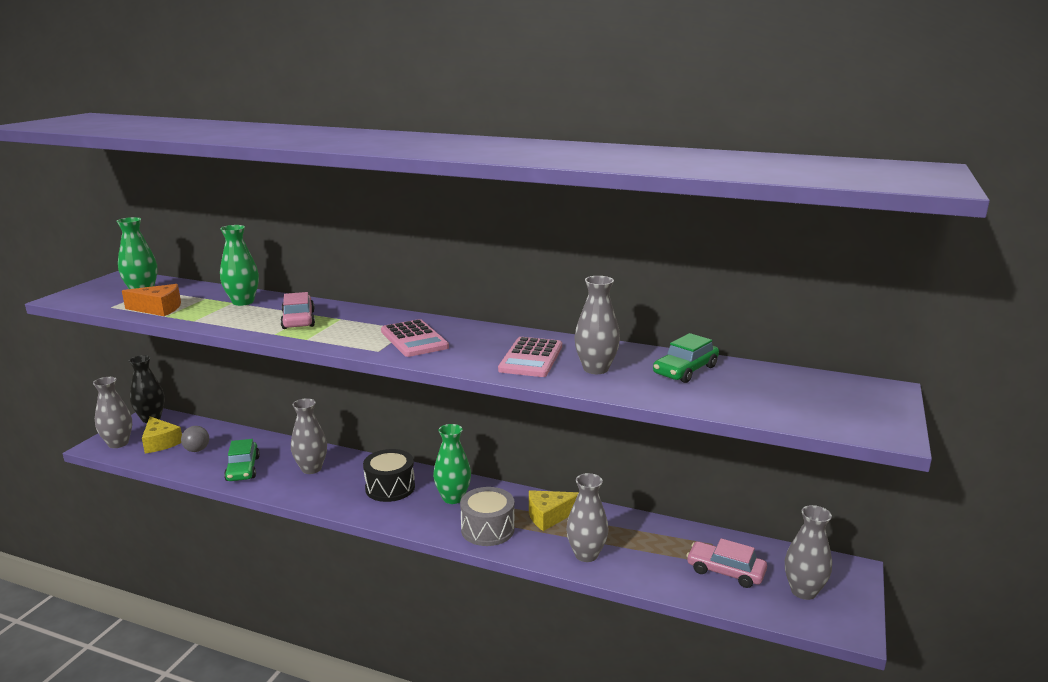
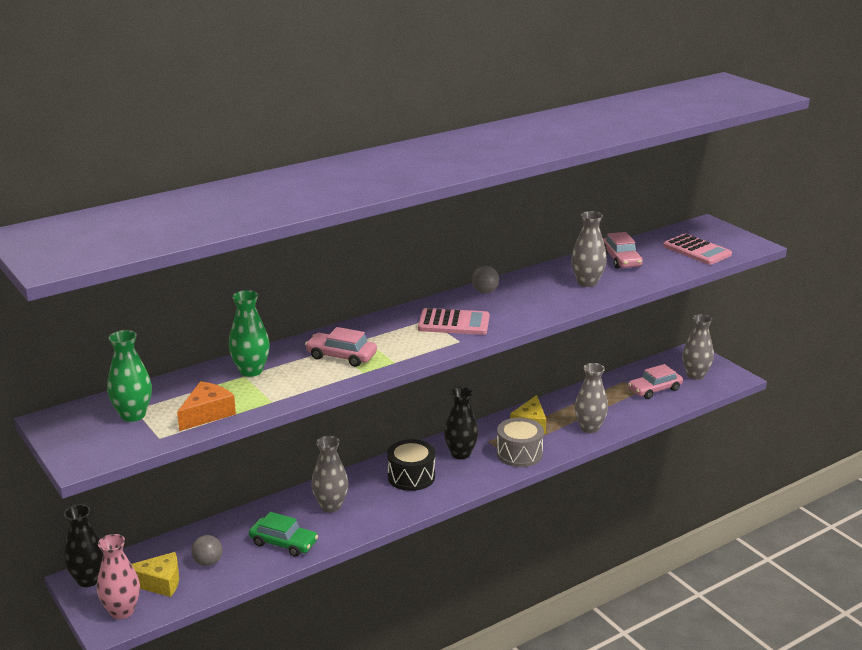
camera: 55 degrees left, 5 degrees up
(118, 443) = (122, 611): grey vase -> pink vase
(453, 498) = (460, 454): green vase -> black vase
(500, 334) = (485, 292): none -> grey ball
(531, 358) = (544, 295): pink calculator -> pink calculator (696, 250)
(685, 370) = (621, 260): green car -> pink car

